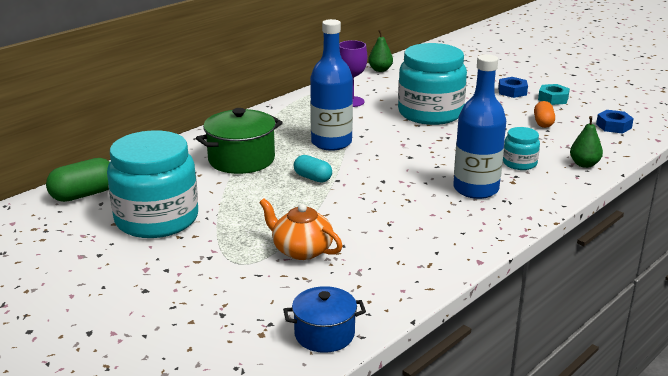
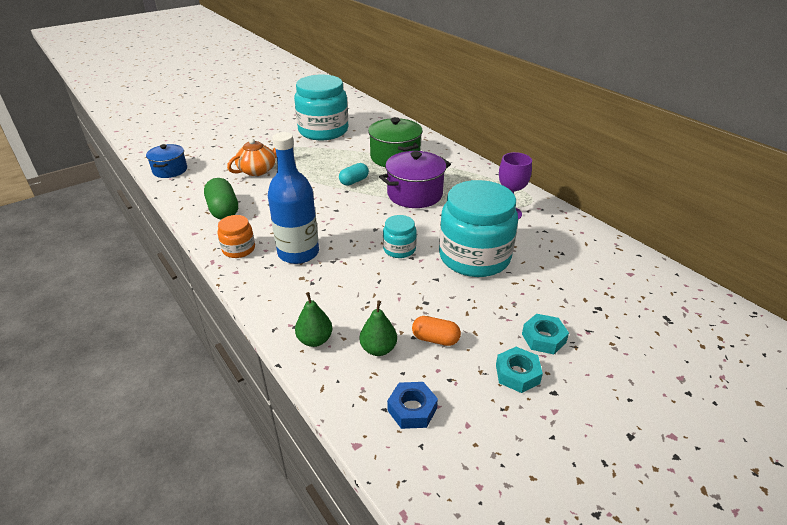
camera: 100 degrees right, 10 degrees up
(84, 195) = (364, 112): green capsule -> green capsule (223, 210)
(331, 143) = (415, 194): blue bottle -> purple pot
(380, 70) = (608, 242): green pear -> green pear (378, 349)
(491, 224) = (239, 249): none -> orange jar
(512, 91) = (543, 338): blue nut -> turquoise nut
(519, 163) = (336, 291): turquoise jar -> turquoise jar (399, 249)

